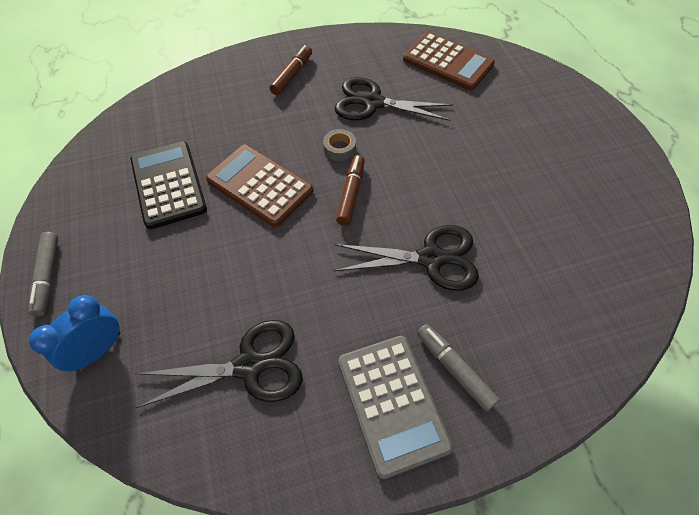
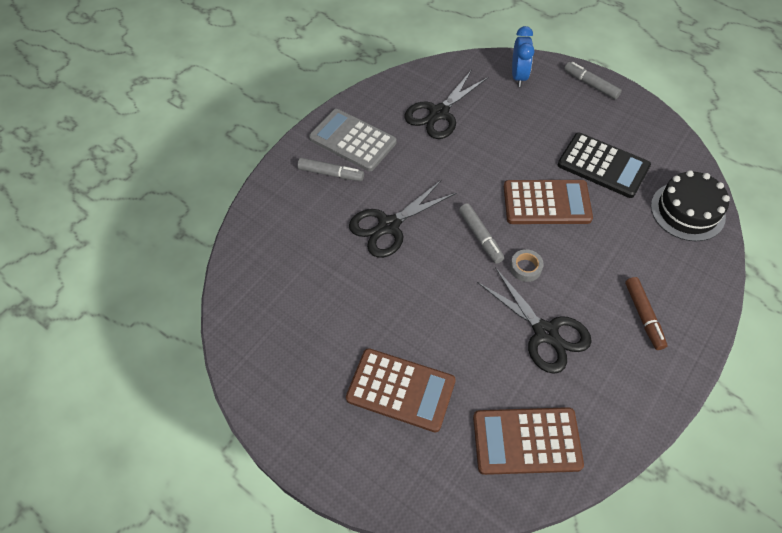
camera: 145 degrees right, 0 degrees up
(162, 111) = (687, 211): none -> black cake
(351, 194) = (480, 236): brown marker -> grey marker
(373, 103) = (545, 333): black scissors -> black scissors turned 75 degrees clockwise
(517, 129) = (401, 390): none -> brown calculator

